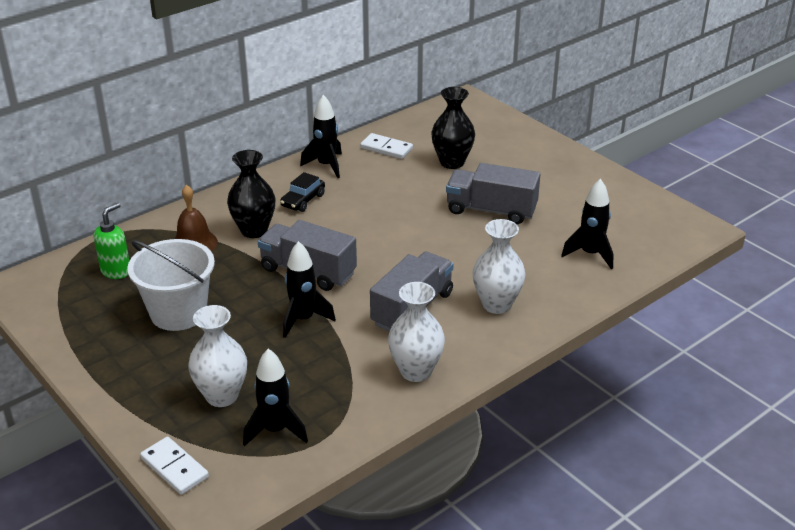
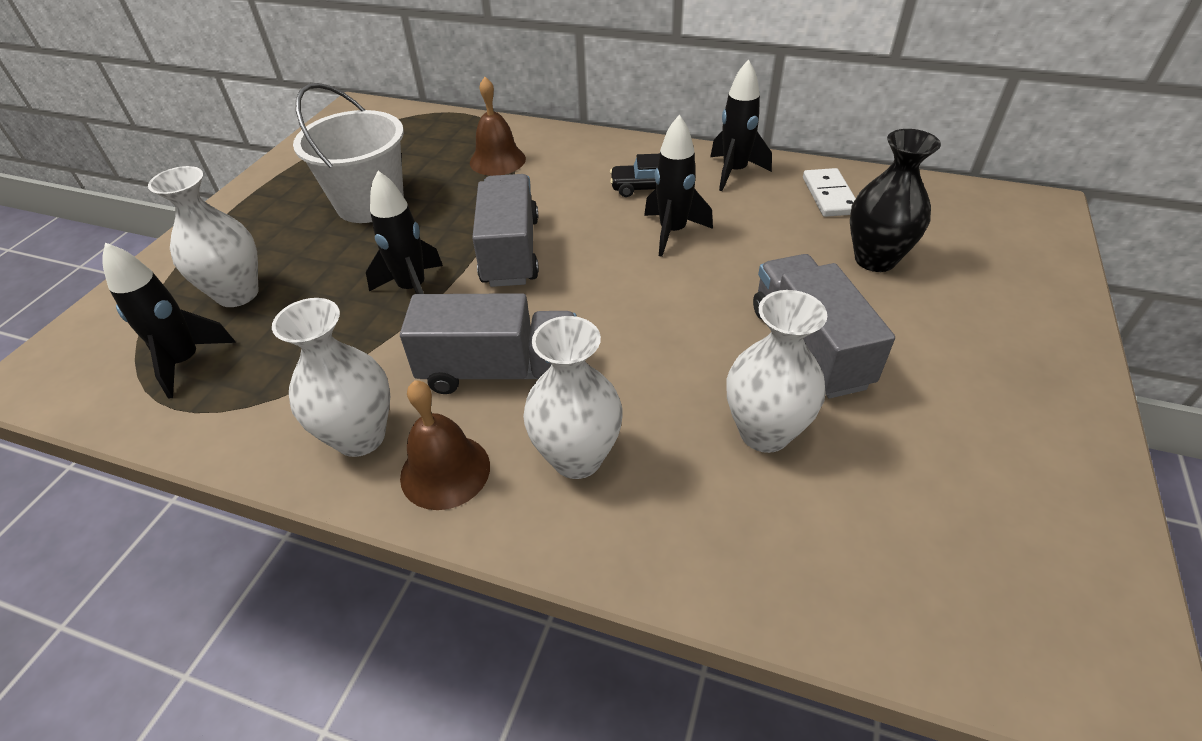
camera: 60 degrees right, 10 degrees up
(116, 271) = (414, 142): green soap dispenser -> none
(175, 468) = (100, 317): white domino -> none
(254, 230) = (555, 183): black vase -> none
(467, 348) = (445, 471): none -> brown bell
(530, 246) = (764, 432): none -> white vase
(590, 254) = (824, 524): black rocket -> black rocket (672, 232)

